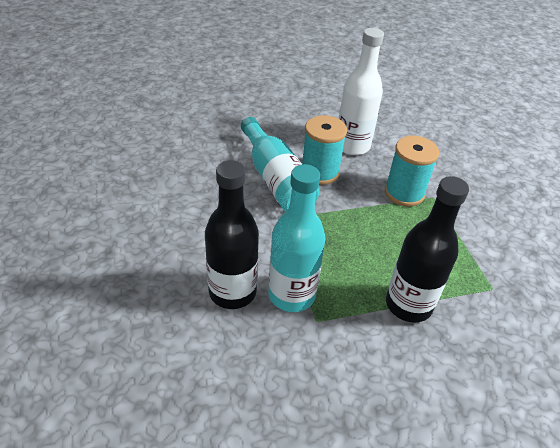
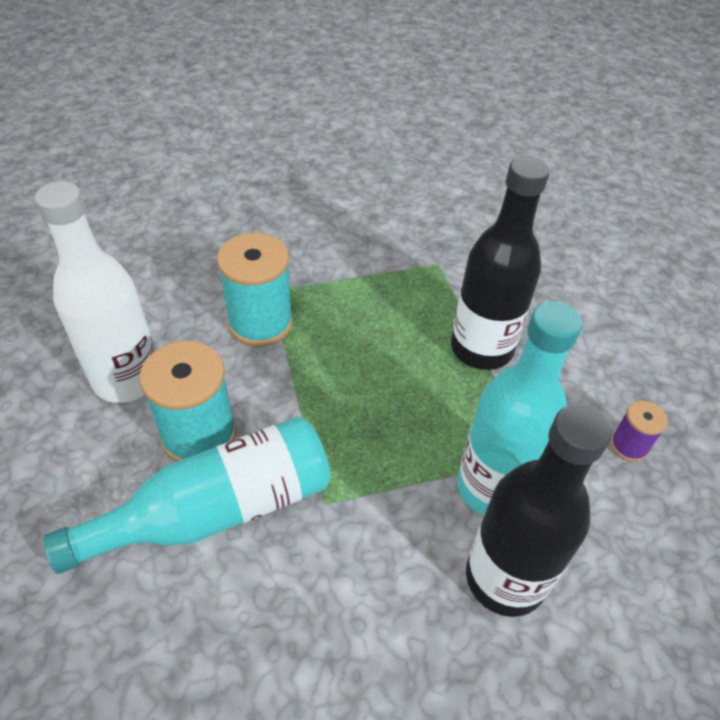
camera: 90 degrees left, 5 degrees up
(329, 385) = (628, 446): none -> purple spool

